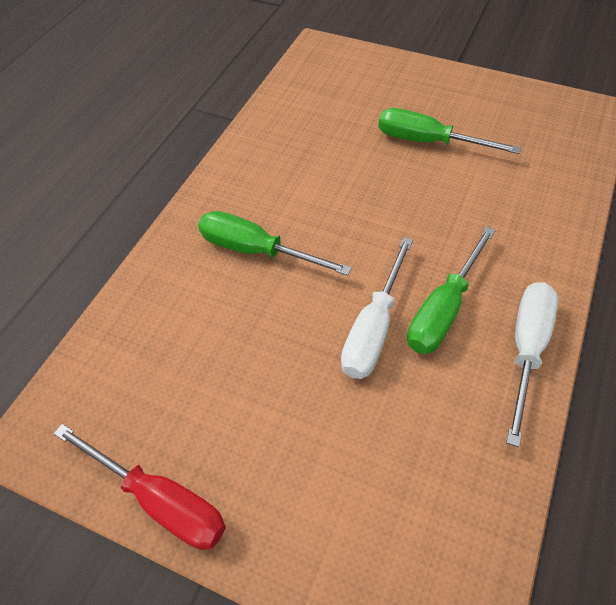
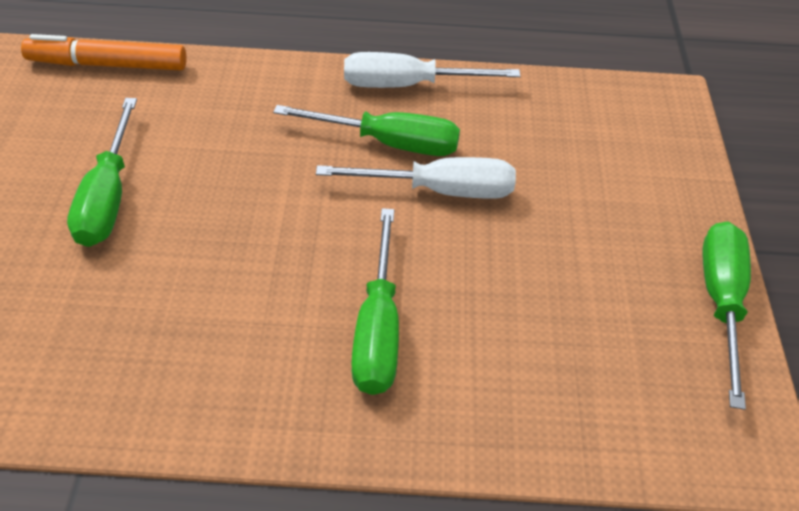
camera: 115 degrees left, 5 degrees down
(159, 500) = (720, 302): red screwdriver -> green screwdriver
(580, 154) = (108, 65): none -> orange marker

